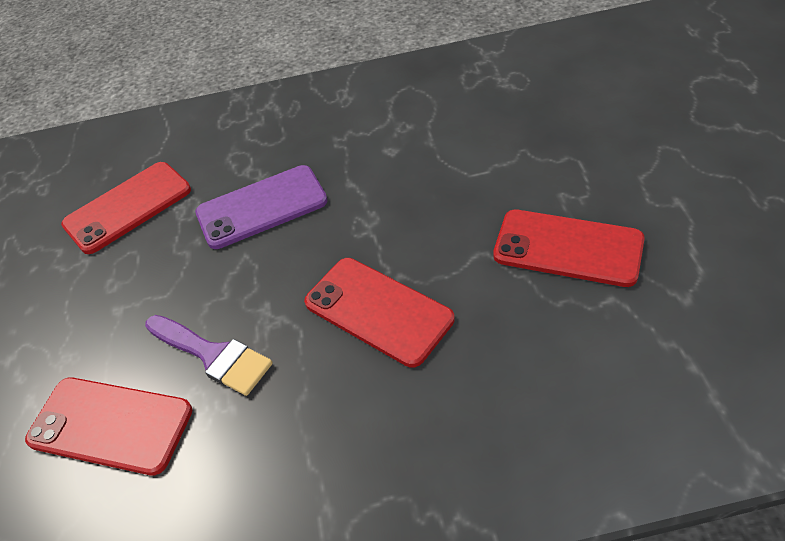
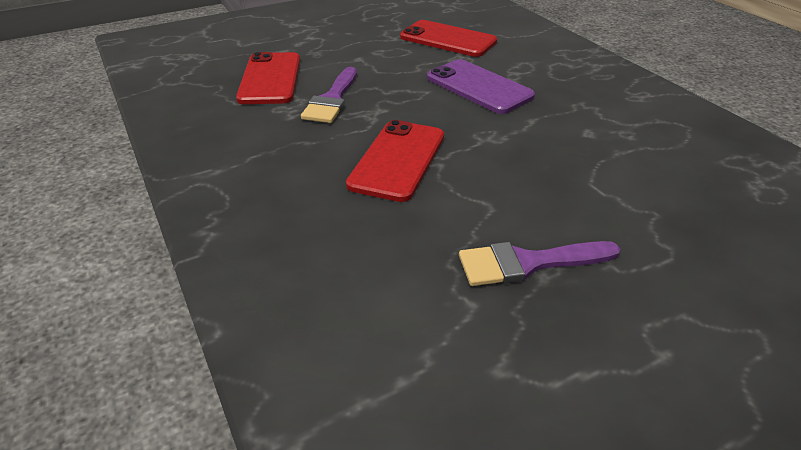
camera: 65 degrees right, 10 degrees down
(568, 248) = (528, 263): red phone -> purple brush

